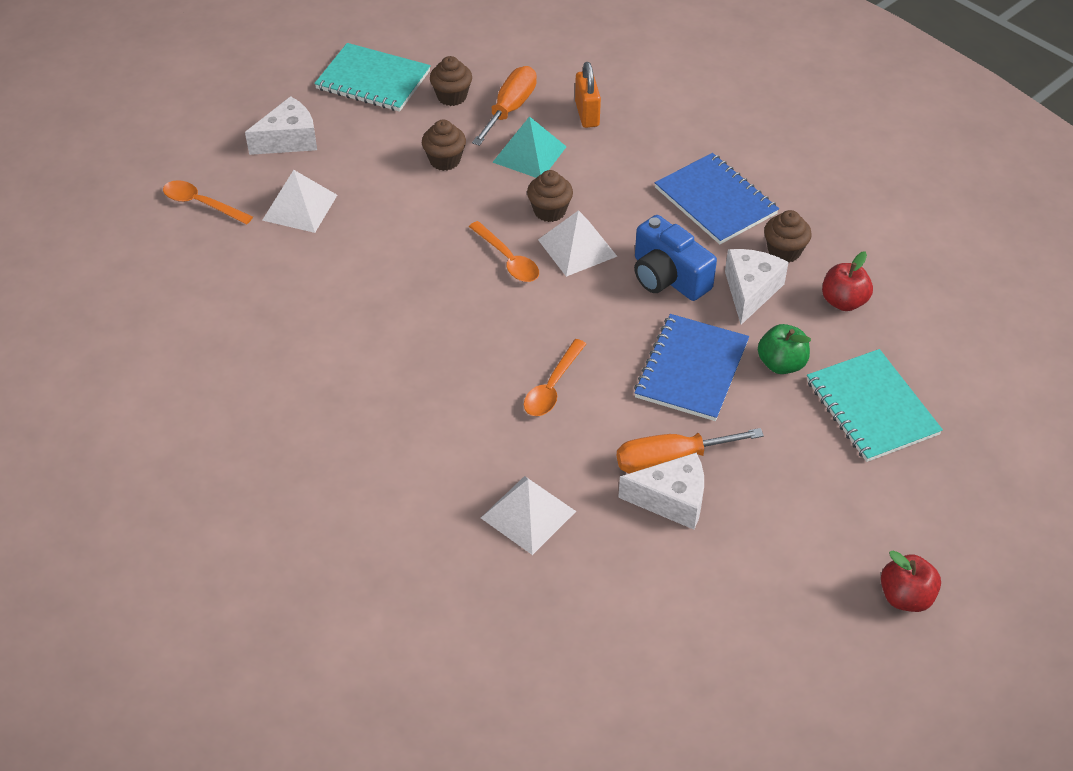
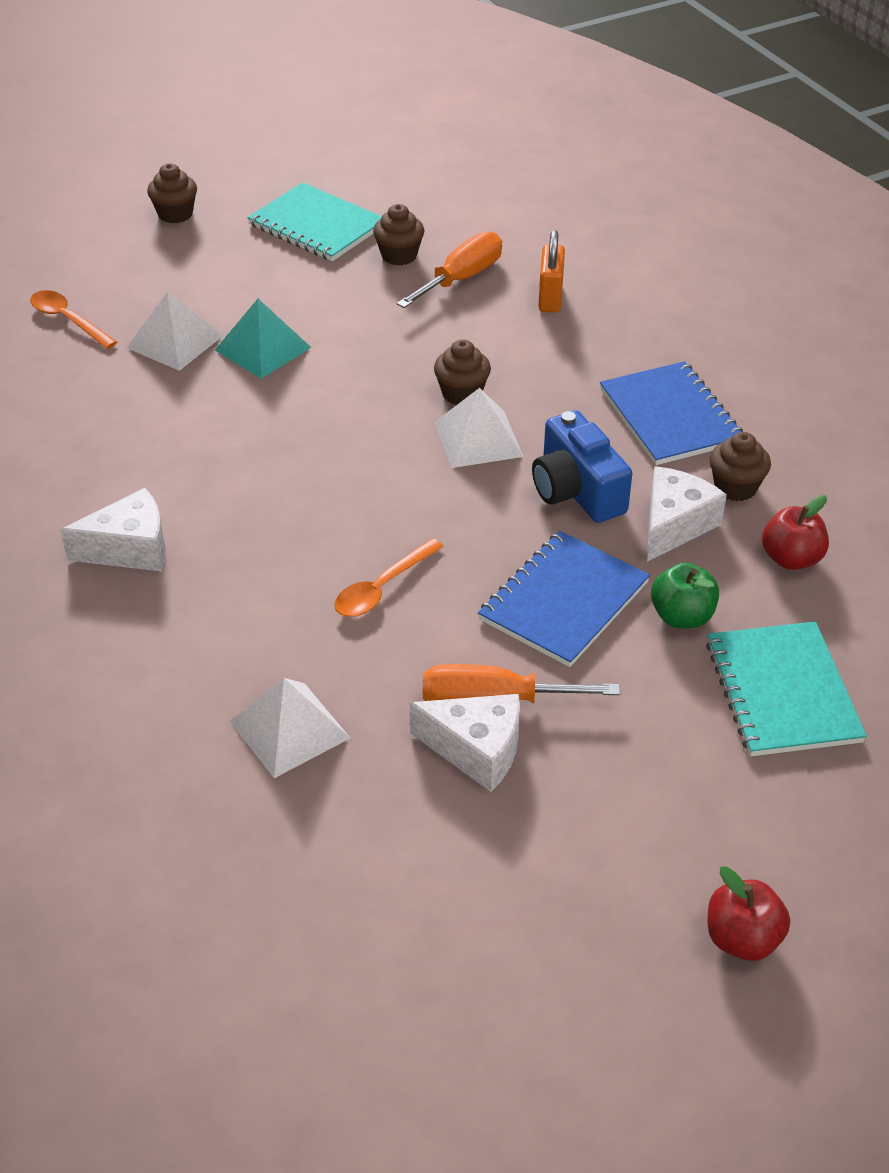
camera: 15 degrees right, 5 degrees down
(289, 140) = (195, 271): white cheese -> white cheese (130, 549)
(445, 160) = (362, 320): brown cupcake -> brown cupcake (175, 214)
(508, 259) = (389, 437): orange spoon -> none
(529, 154) = (464, 329): turquoise pyramid -> turquoise pyramid (263, 348)

